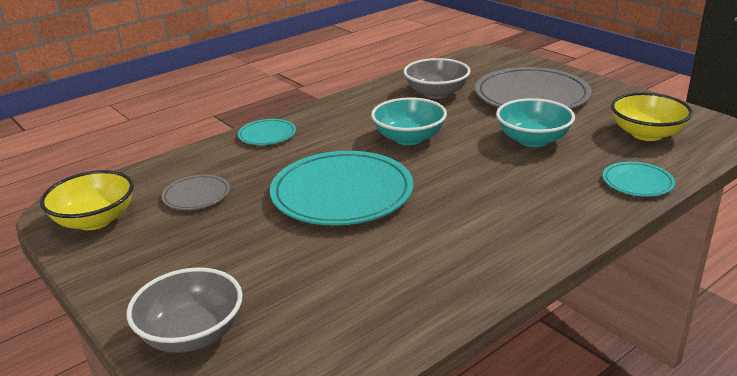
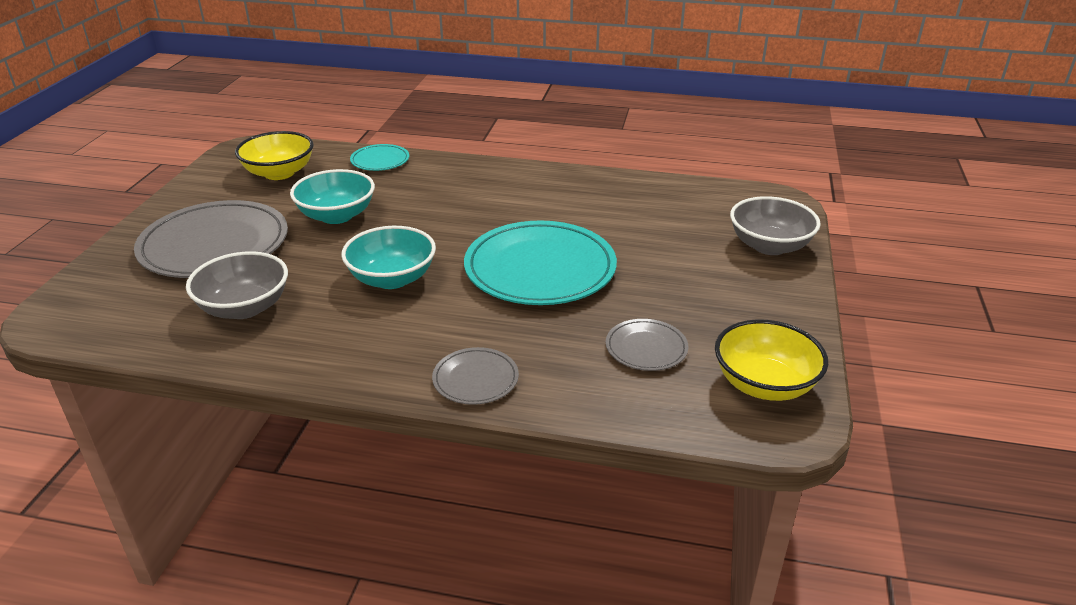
camera: 130 degrees left, 5 degrees up
(267, 135) = (475, 379): turquoise plate -> grey plate

